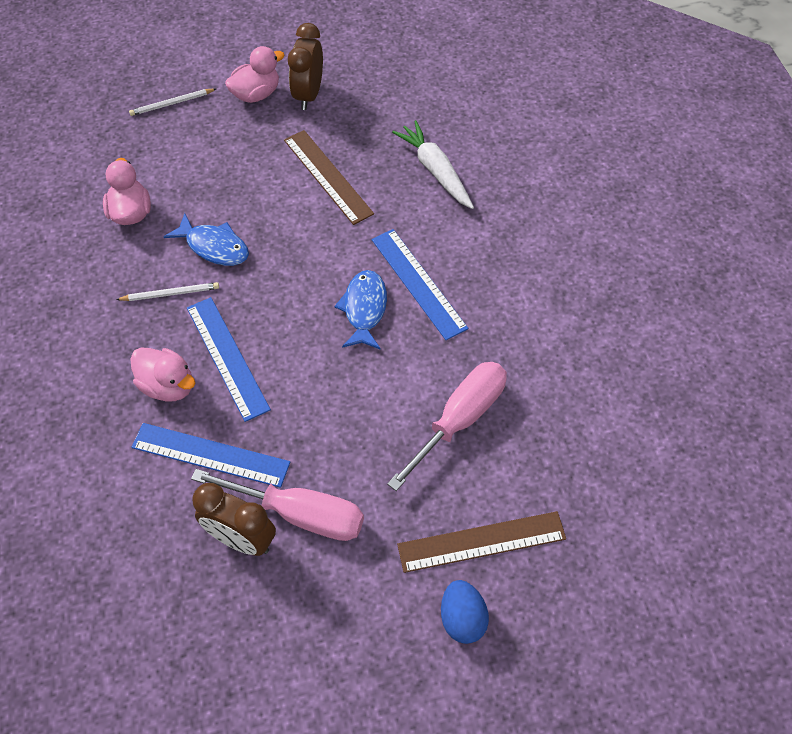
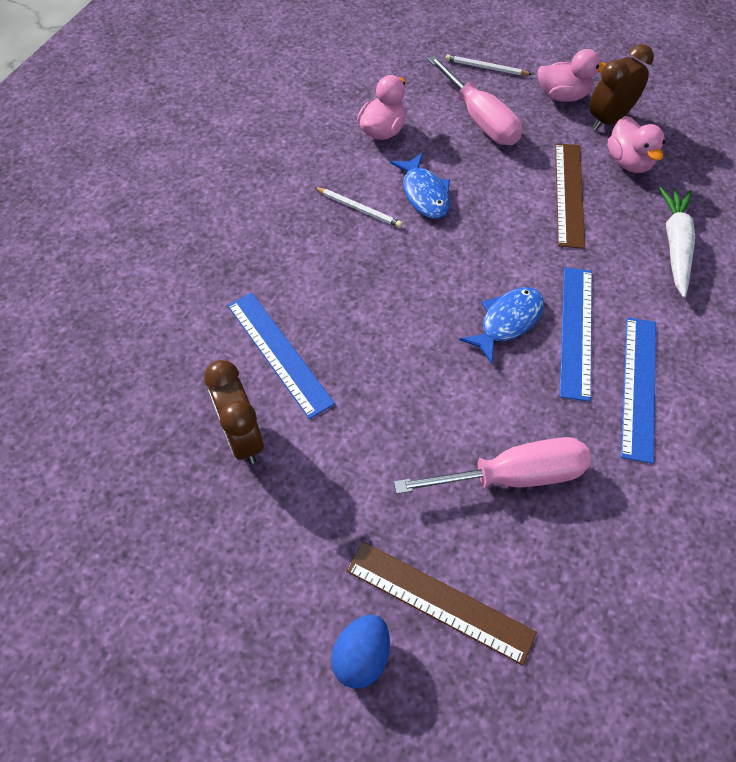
camera: 40 degrees right, 0 degrees up
(168, 386) = (295, 277): pink duck -> pink duck (628, 162)
(227, 357) = (359, 286): blue ruler -> blue ruler (639, 387)
(300, 514) = (305, 452): pink screwdriver -> pink screwdriver (480, 120)

